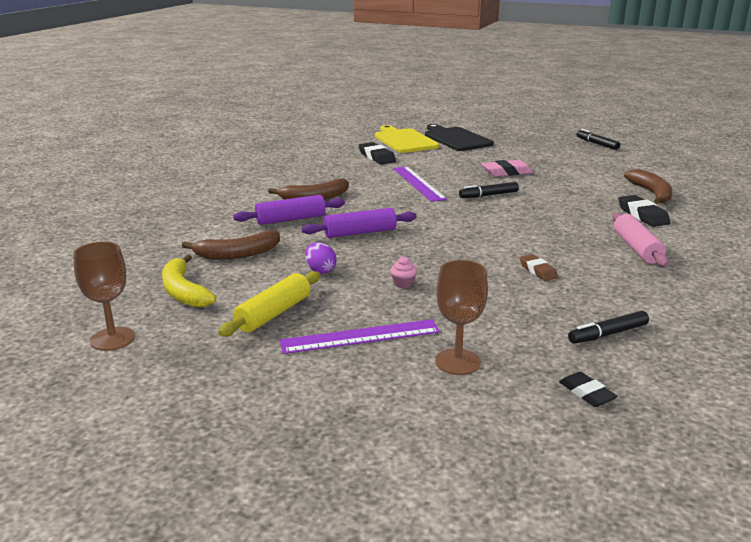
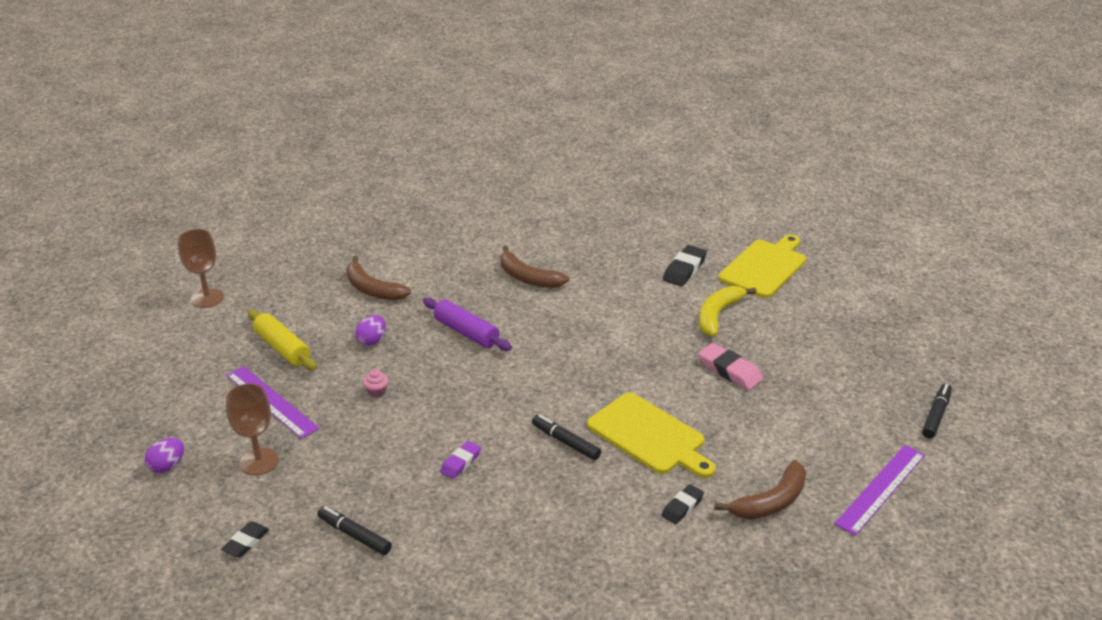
camera: 60 degrees right, 10 degrees up
(184, 292) = (291, 294): yellow banana -> yellow banana (718, 315)
(273, 314) = (282, 348): yellow rolling pin -> yellow rolling pin turned 45 degrees clockwise
(290, 219) = (465, 285): purple rolling pin -> none
(415, 422) = (167, 466): none -> purple egg
(418, 183) = (629, 322): purple ruler -> purple ruler (881, 488)
(456, 139) = (816, 300): black cutting board -> none
(488, 195) = (638, 378): black marker -> black marker (566, 442)
(538, 271) = (461, 462): brown eraser -> purple eraser
(557, 207) = (649, 436): none -> yellow cutting board
(637, 248) = (572, 519): pink rolling pin -> none
(642, 215) = (682, 507): black eraser -> black eraser, size x0.65

